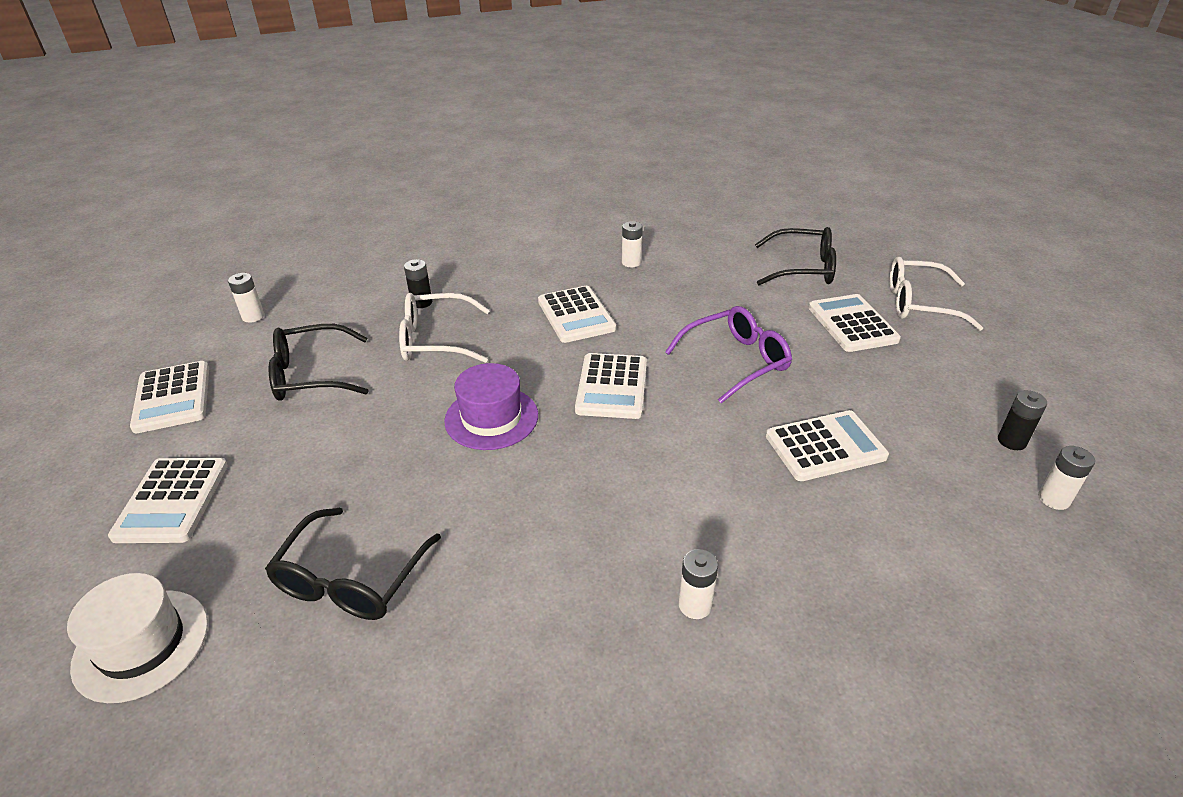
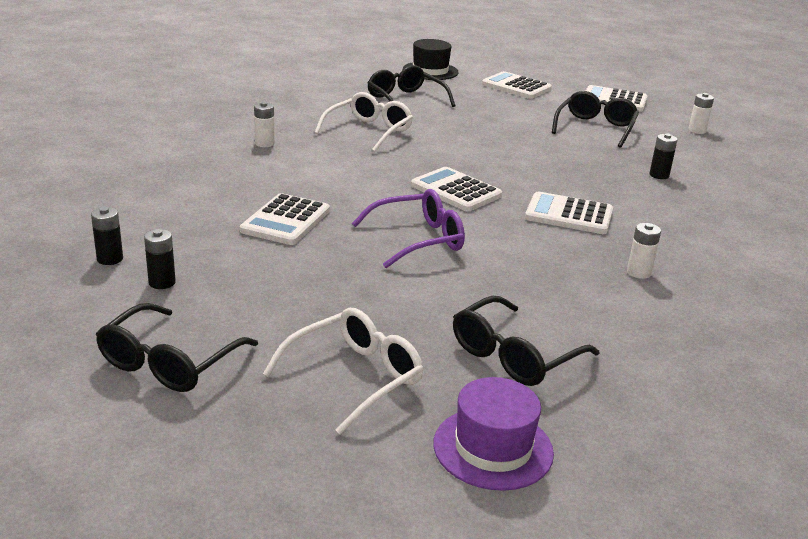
camera: 125 degrees right, 10 degrees down
(141, 644) = (430, 71): white hat -> black hat
(437, 340) = (594, 165): white glasses -> white glasses (368, 131)
(491, 418) = (478, 152): purple hat -> purple hat (493, 448)
(735, 361) = (417, 240): purple glasses -> purple glasses turned 120 degrees counterclockwise
(852, 324) = (383, 317): white calculator -> none
(1044, 371) = (170, 361): none -> black glasses
(1053, 499) = (110, 259): white battery -> black battery

